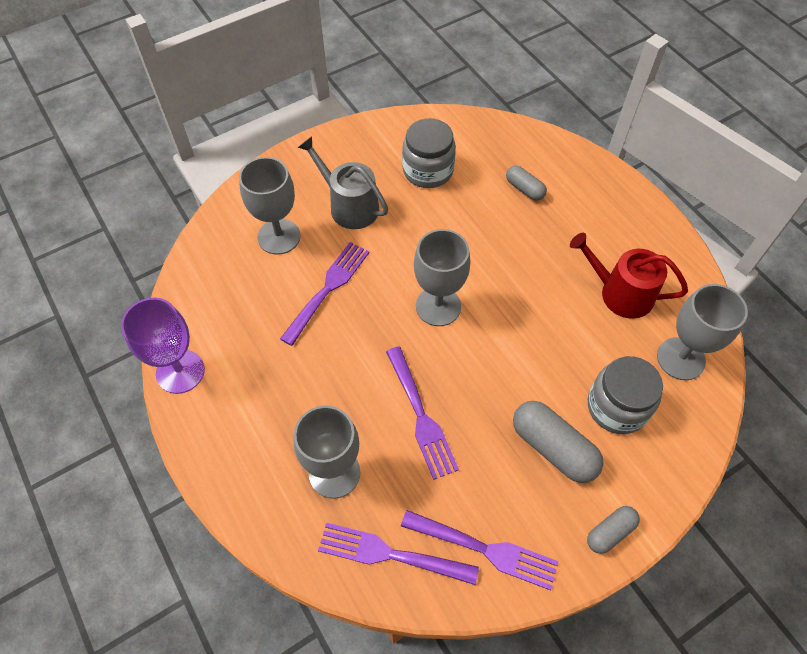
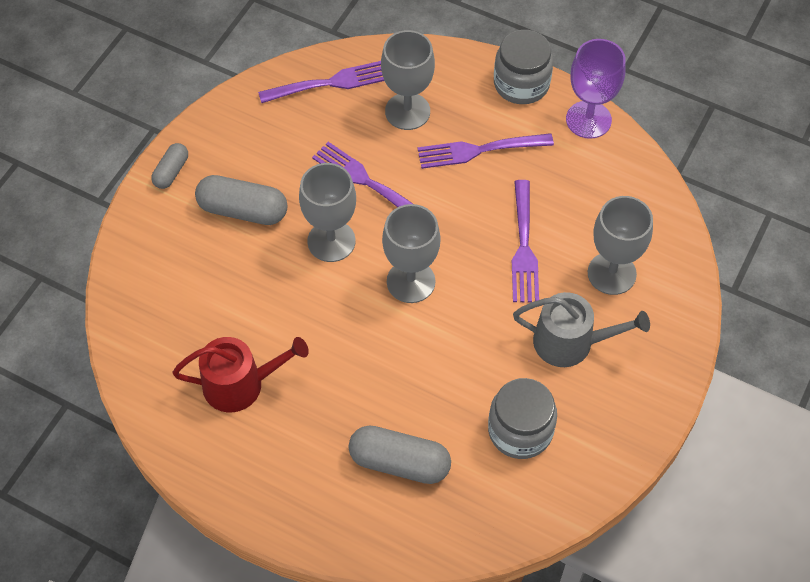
camera: 150 degrees right, 0 degrees up
(483, 549) = (263, 117): purple fork -> purple fork (480, 150)
(524, 189) = (399, 462): grey capsule -> grey capsule, size x1.74
(617, 407) = (202, 270): grey jar -> grey jar (521, 84)
(680, 358) = (157, 343): grey goblet -> grey goblet (331, 241)

